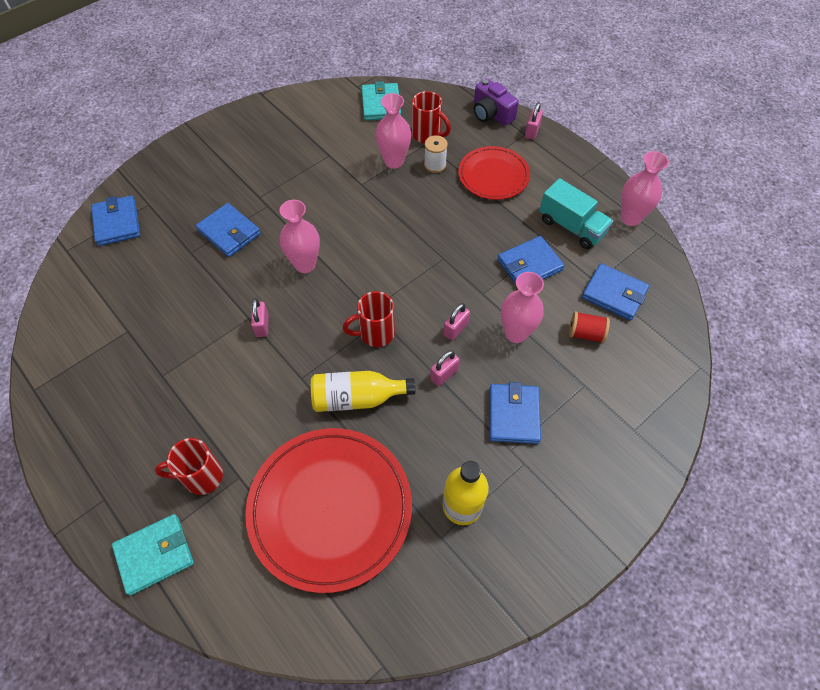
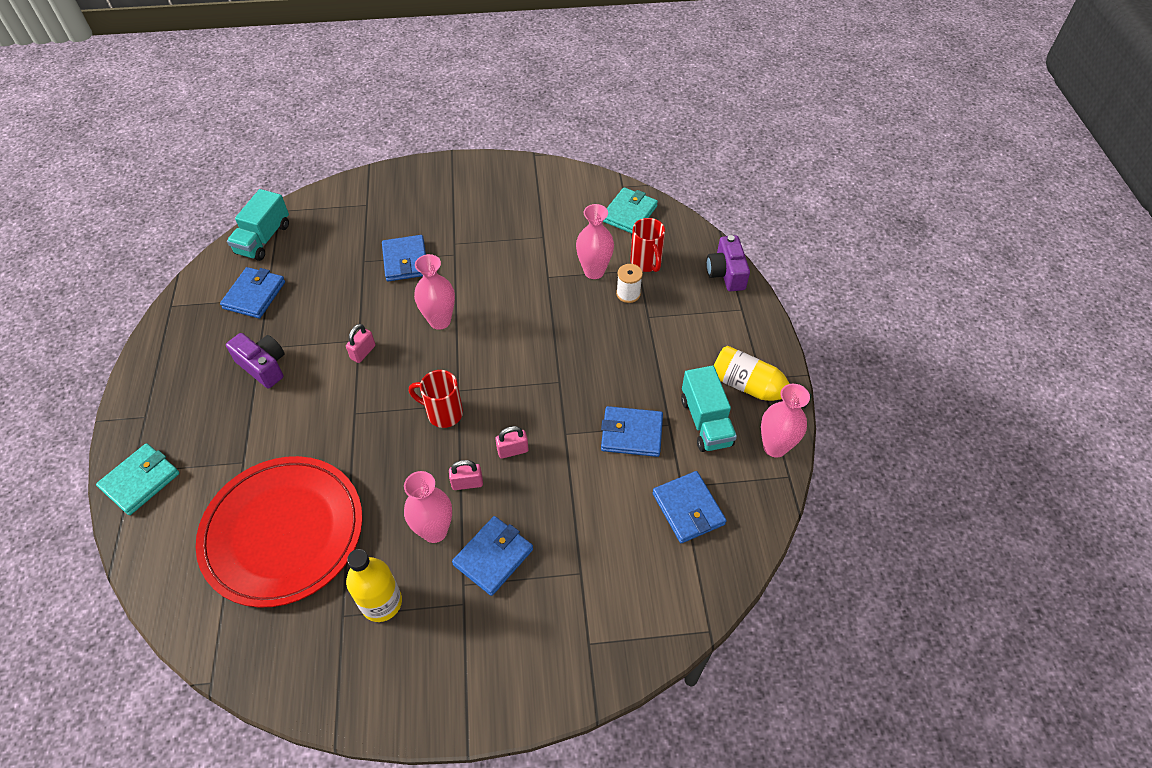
camera: 35 degrees right, 5 degrees down
(74, 282) = (263, 239): none -> turquoise truck
(117, 223) = (331, 208): blue wallet -> blue wallet (254, 295)
(155, 555) = (140, 481): turquoise wallet -> turquoise wallet turned 60 degrees counterclockwise
(180, 388) = (263, 366): none -> purple camera
(201, 477) = (219, 444): red mug -> none
(357, 398) = (381, 457): yellow bottle -> yellow bottle (752, 388)
(493, 175) = (674, 332): red plate -> none
(516, 333) = (562, 487): pink vase -> pink vase (434, 531)
(532, 131) = (751, 310): pink padlock -> none
(585, 333) = (626, 528): red spool -> none

